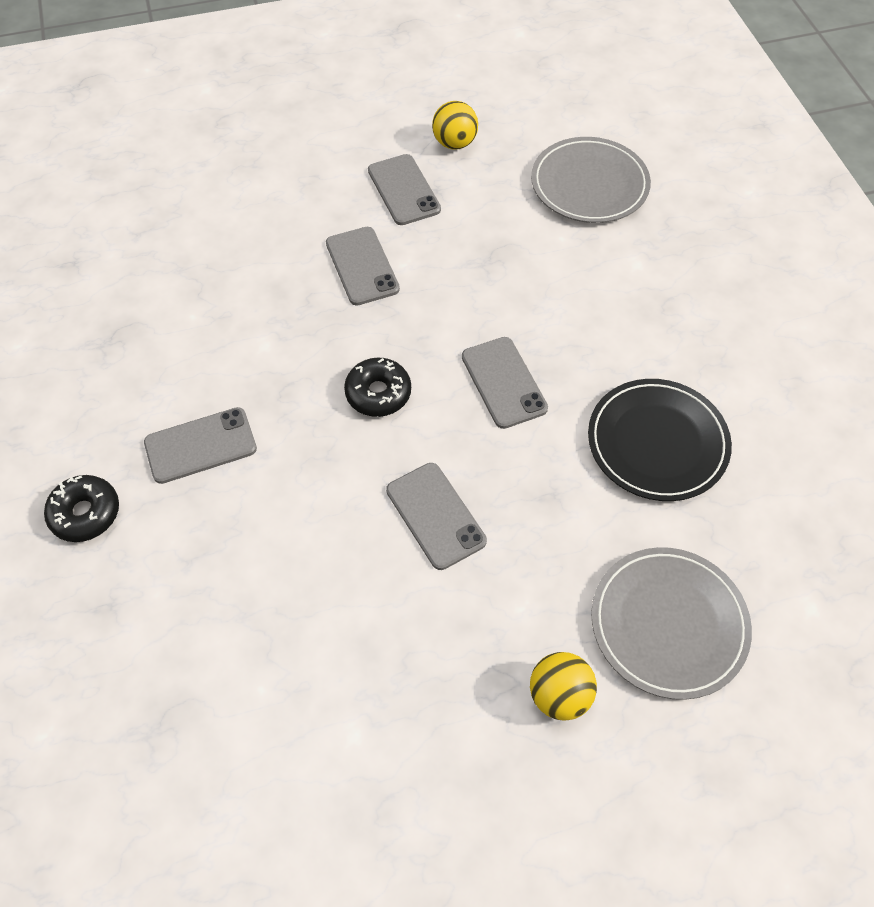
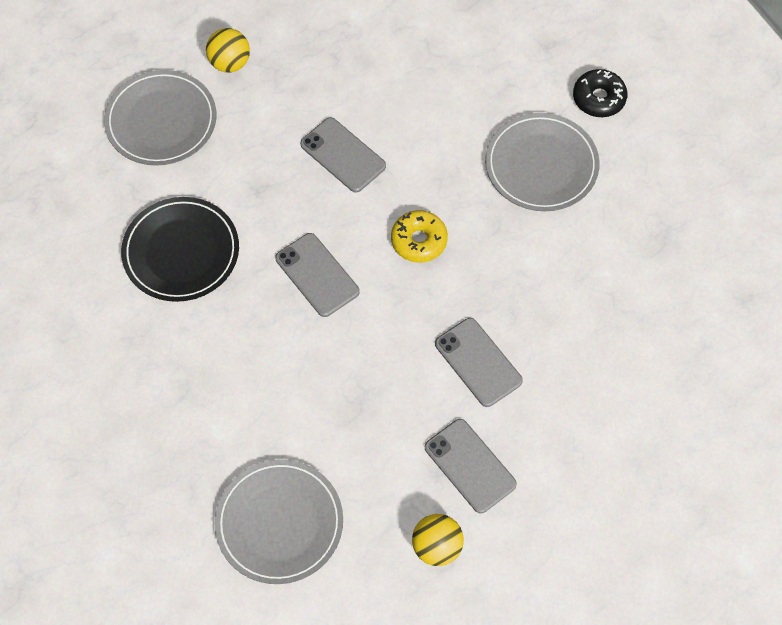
camera: 165 degrees right, 5 degrees up
(200, 446) = (541, 165): grey phone -> grey plate
(378, 393) = (419, 241): black donut -> yellow donut

